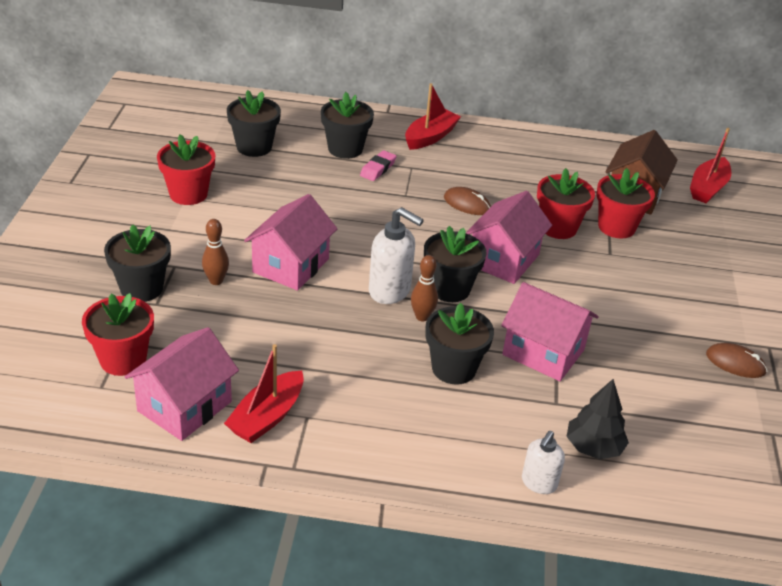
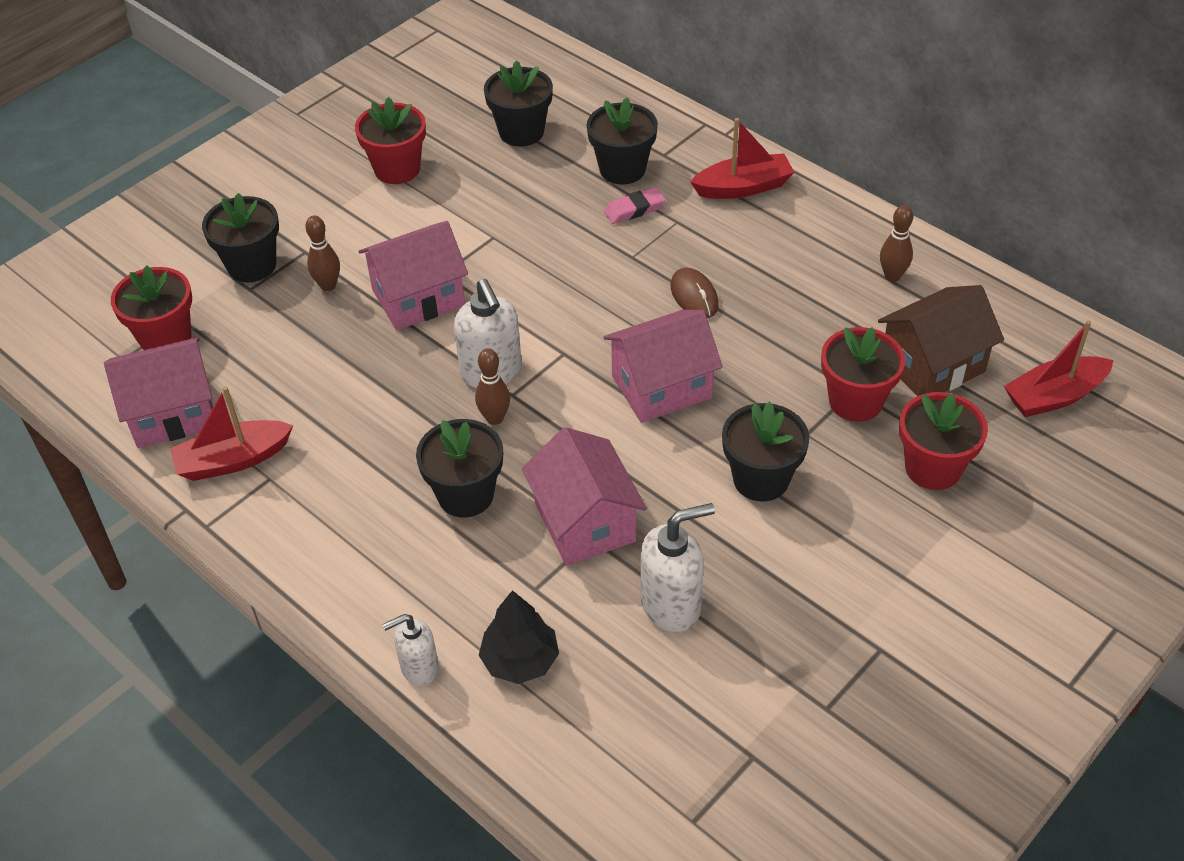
camera: 40 degrees right, 10 degrees up
(449, 289) = (560, 397): black flower pot -> black flower pot (761, 479)
(558, 227) = (776, 372): red flower pot -> red flower pot (933, 468)
(564, 157) = (892, 276): none -> brown bowling pin
(642, 375) = (672, 605): none -> white soap dispenser
(735, 363) = (808, 648): brown mouse -> none

